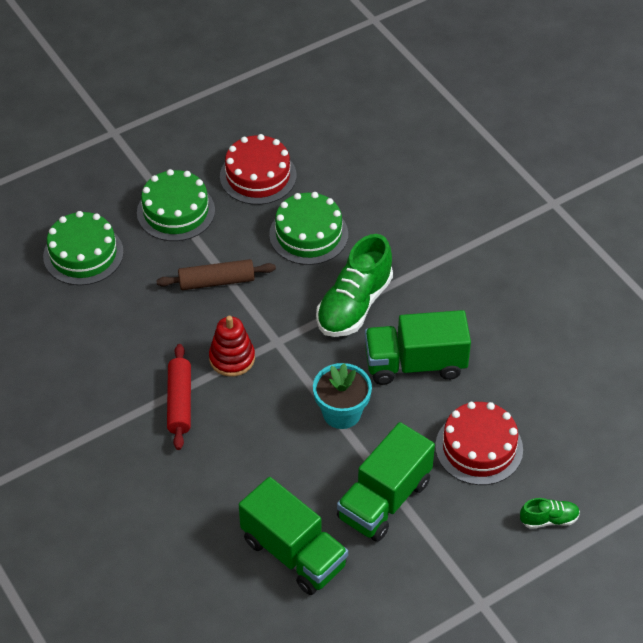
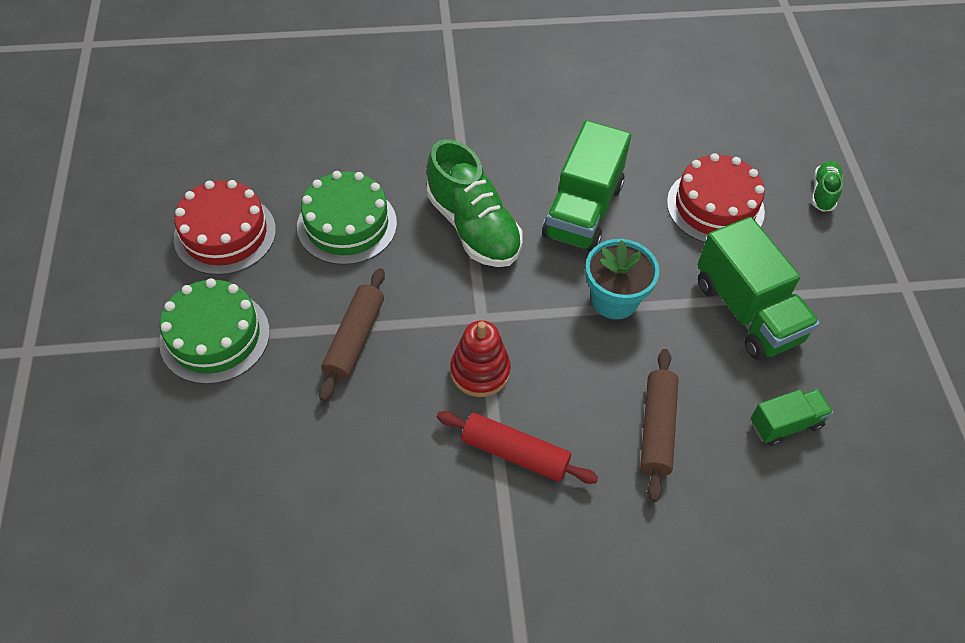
camera: 65 degrees left, 5 degrees up
(83, 254) = (206, 469): green cake -> none
(244, 475) = (656, 428): none -> brown rolling pin
(294, 553) = (785, 424): green truck -> green truck, size x0.54

